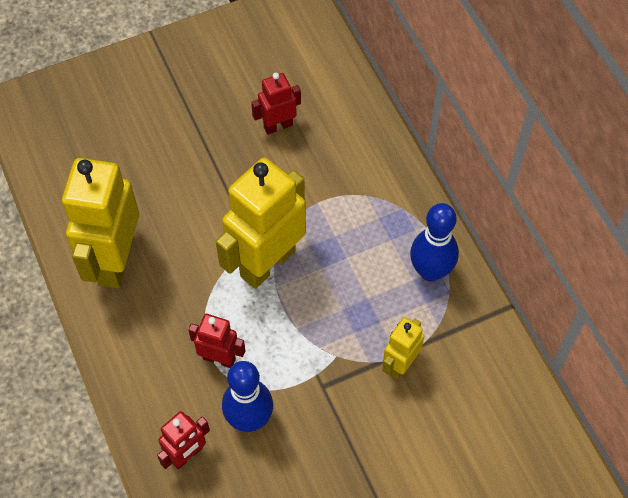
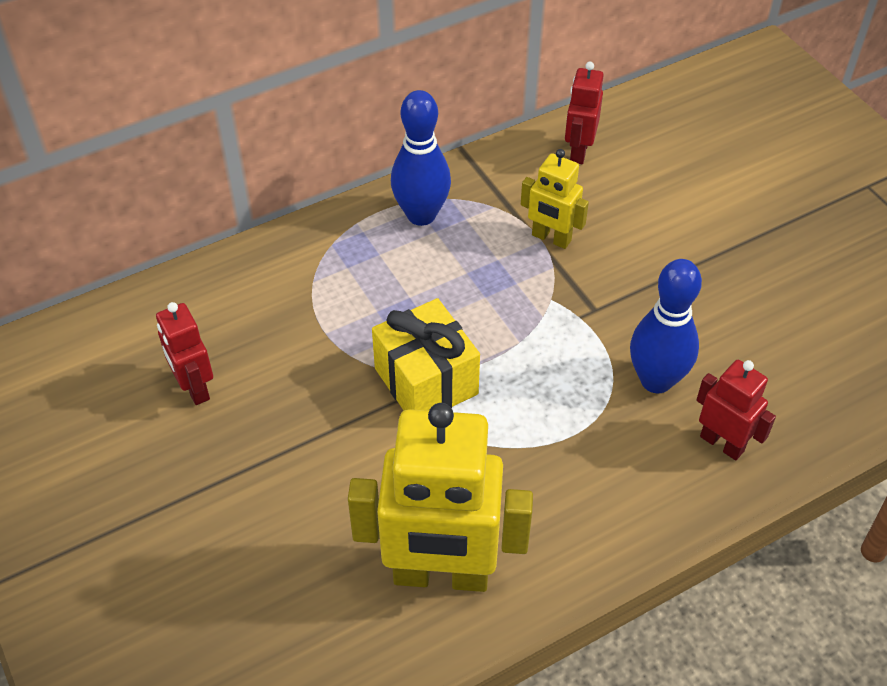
camera: 95 degrees left, 10 degrees down
(219, 358) = (578, 422): red robot -> red robot (578, 151)
(267, 263) = (426, 381): yellow robot -> yellow gift

